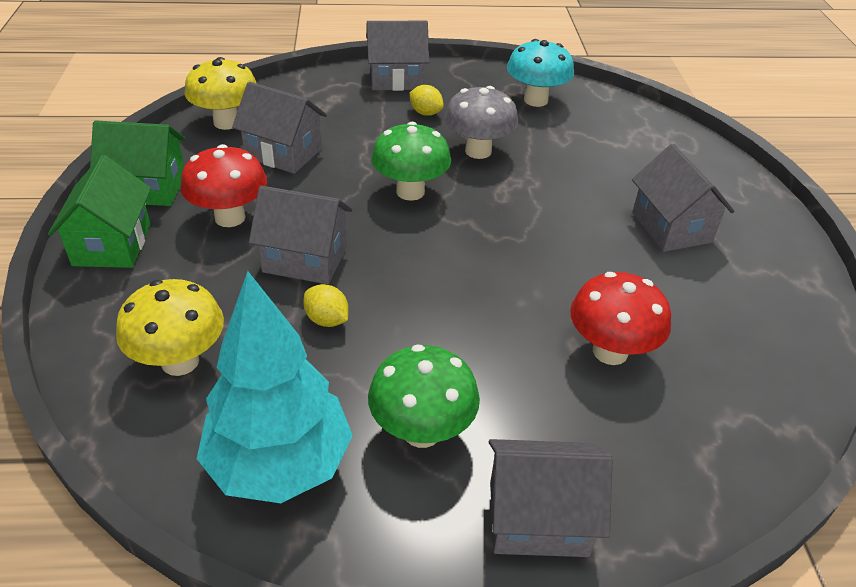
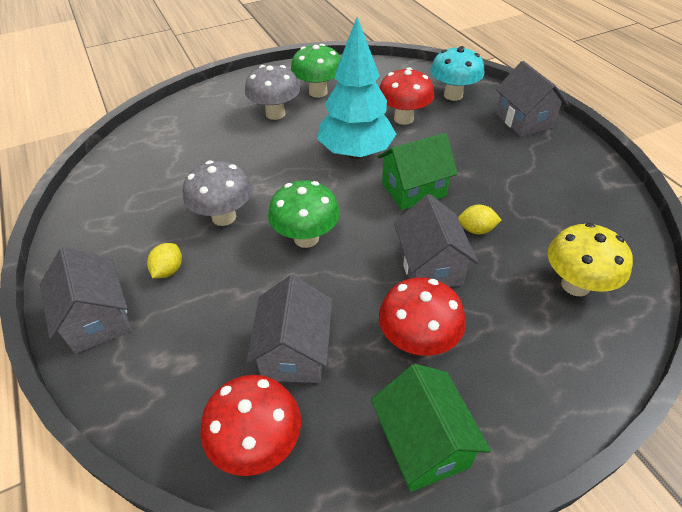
camera: 110 degrees left, 5 degrees up
(112, 244) = (518, 414): green house -> green house (413, 190)
(226, 122) = (258, 444): yellow mushroom -> red mushroom
(279, 464) = (587, 206): turquoise tree -> turquoise tree (356, 153)
(327, 320) = (476, 230): yellow lemon -> yellow lemon turned 75 degrees clockwise
(422, 431) = (516, 165): green mushroom -> green mushroom (318, 92)
(535, 100) = (118, 204): turquoise mushroom -> turquoise mushroom (453, 95)
(671, 227) = (275, 114): grey house -> grey mushroom

